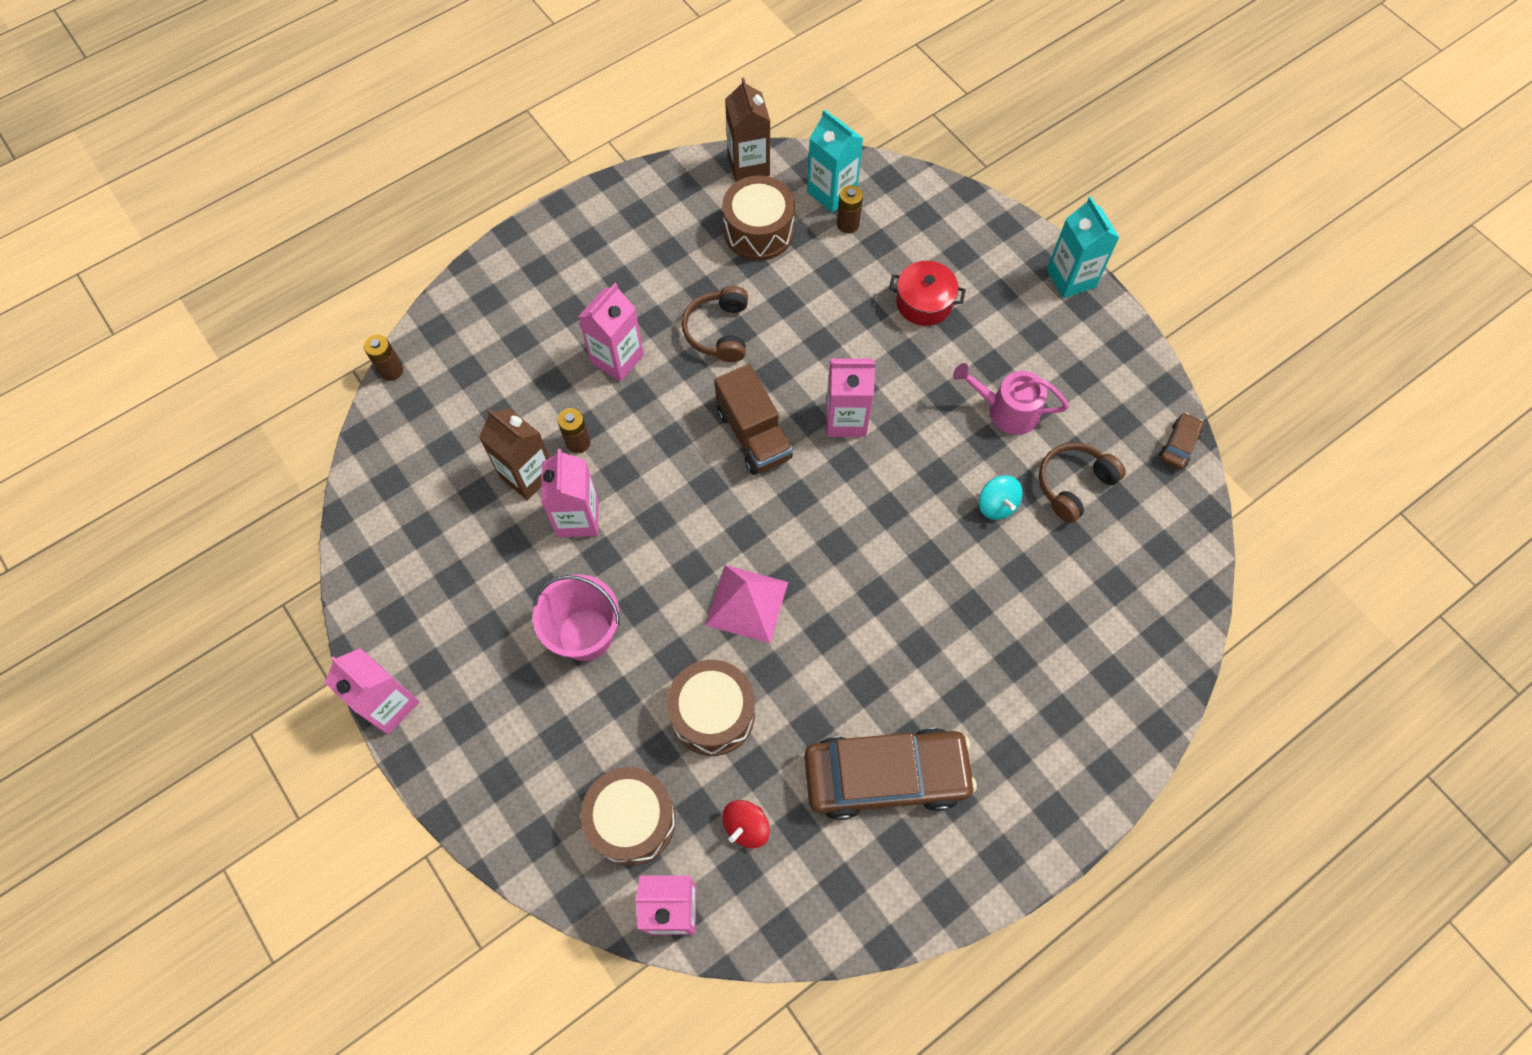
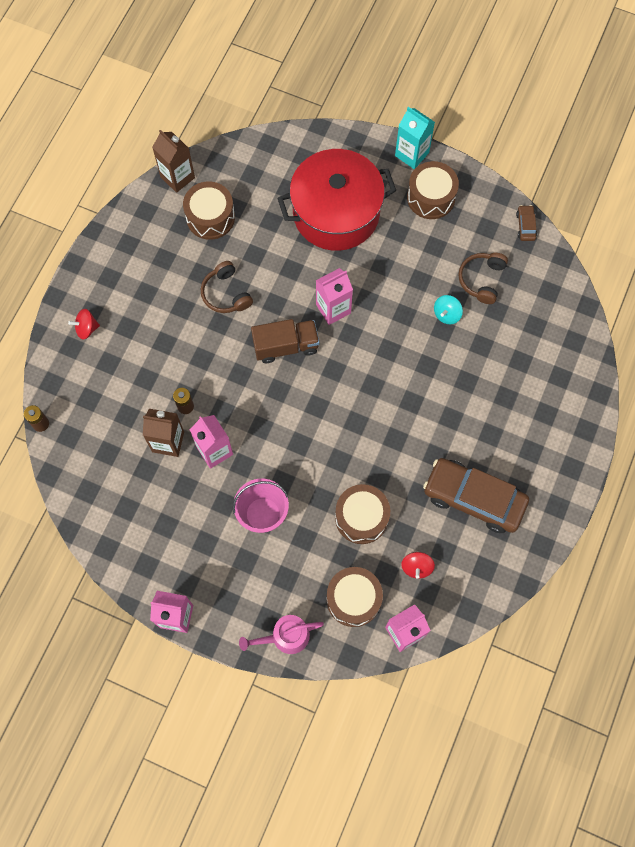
camera: 30 degrees left, 5 degrees up
(521, 287) = (86, 328): none -> red spinning top
(617, 359) = (175, 343): pink carton -> none
(746, 603) = (342, 446): pink pyramid -> none
(754, 434) = (286, 346): brown truck -> brown truck turned 45 degrees counterclockwise
(831, 192) = (239, 170): turquoise carton -> none
(848, 224) = (262, 186): brown battery -> none
(886, 776) = (474, 498): brown car -> brown car turned 120 degrees counterclockwise
(924, 303) = (336, 213): red pot -> red pot, size x2.28
(997, 505) = (446, 314): turquoise spinning top -> turquoise spinning top turned 90 degrees clockwise
(1007, 410) = (421, 255): pink watering can -> pink watering can (285, 636)
(1065, 344) = (431, 197): none -> brown drum

